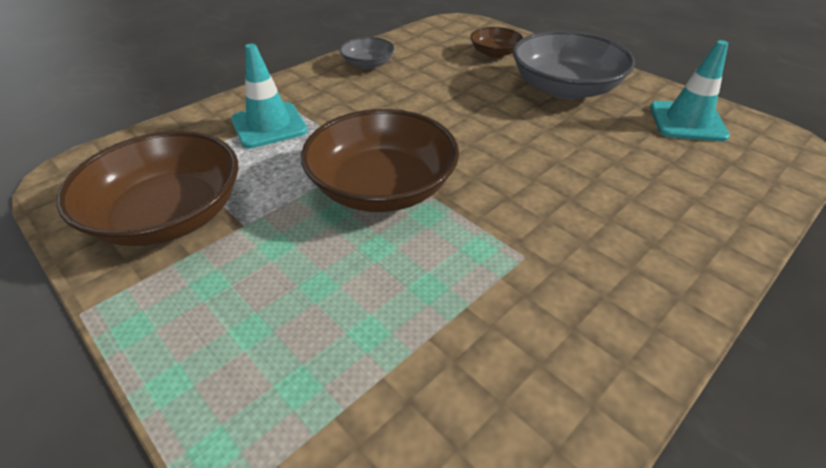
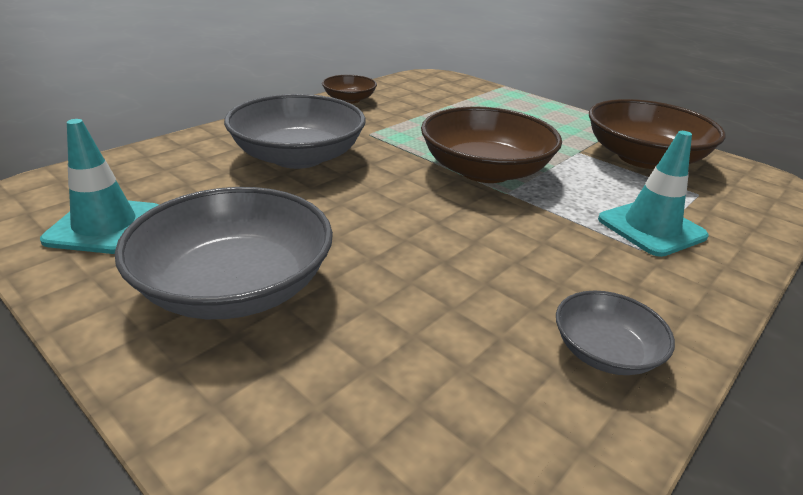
camera: 175 degrees right, 10 degrees down
(495, 53) = (333, 396): brown bowl -> brown bowl (349, 99)
(594, 203) = (298, 157): none -> grey bowl

